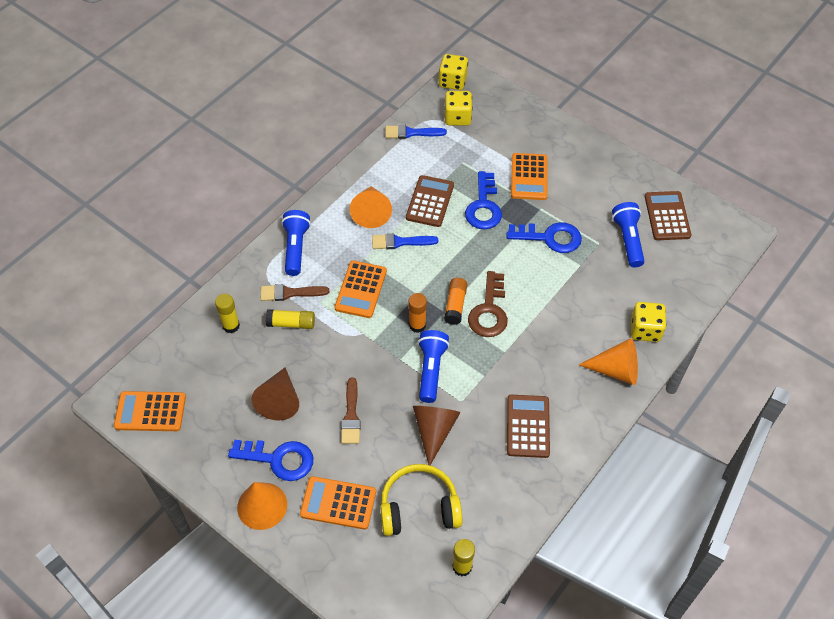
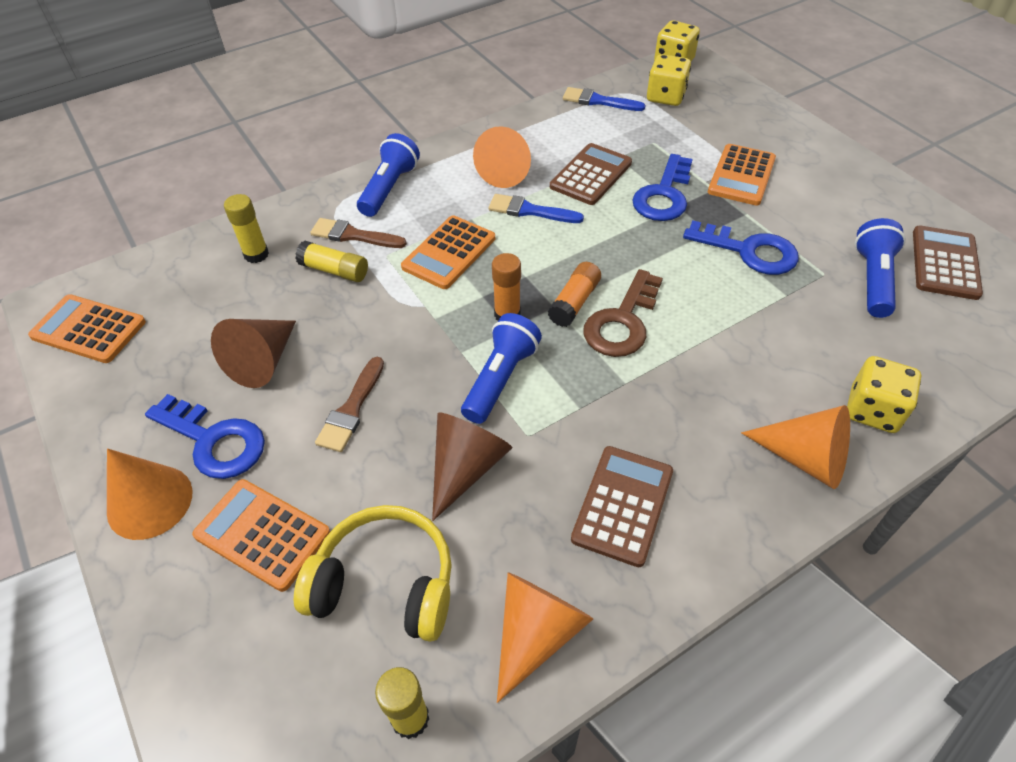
camera: 20 degrees right, 5 degrees down
(507, 507) = (536, 633): none -> orange cone

